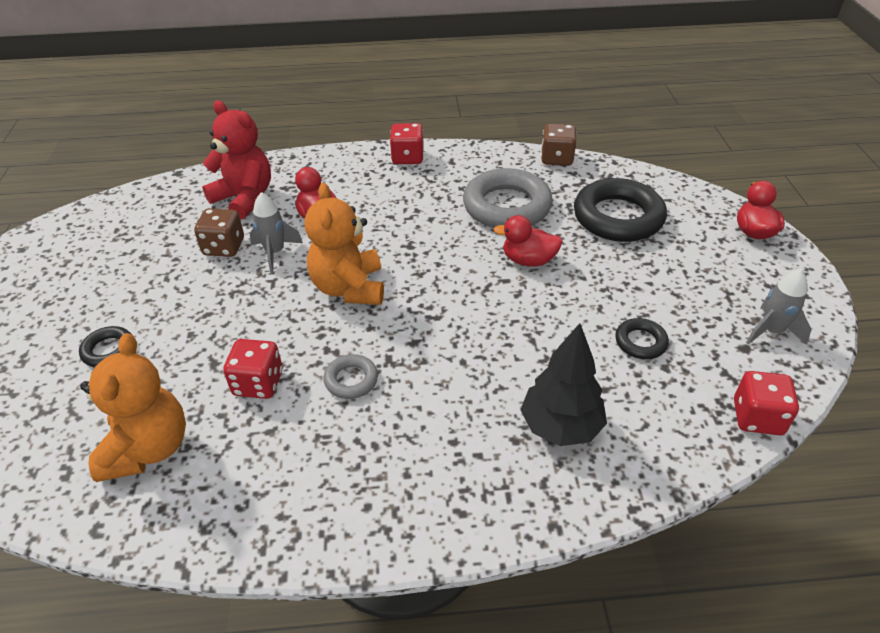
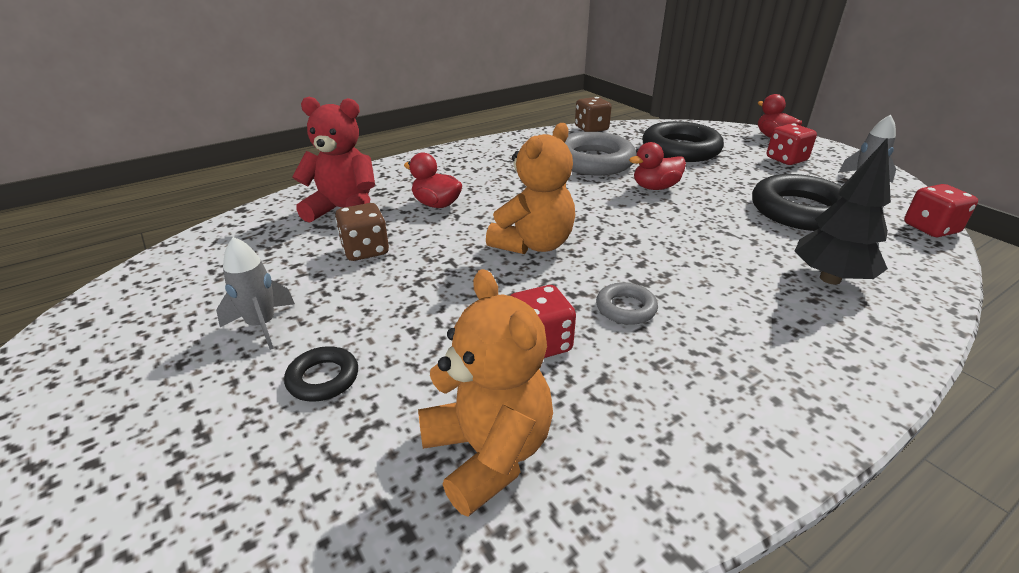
camera: 30 degrees left, 10 degrees down
(275, 252) = (427, 240): grey rocket -> grey rocket (262, 325)
(349, 288) = (533, 244): orange teddy bear -> orange teddy bear turned 105 degrees counterclockwise
(407, 158) = (471, 151): red dice -> red dice (786, 159)
(640, 342) = (800, 211): black ring -> black ring, size x2.10

